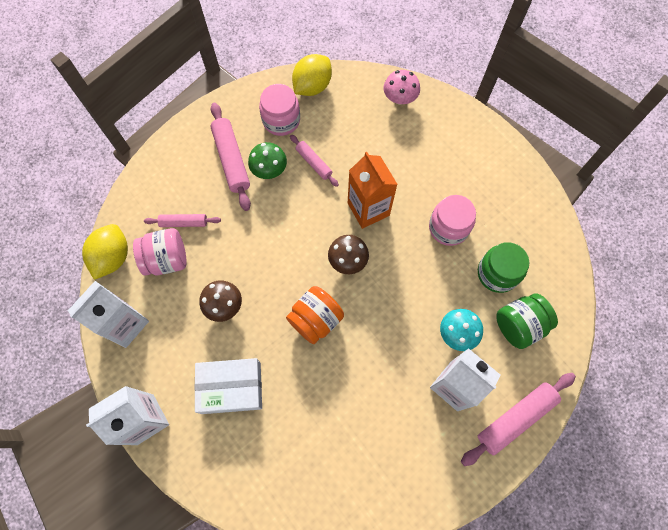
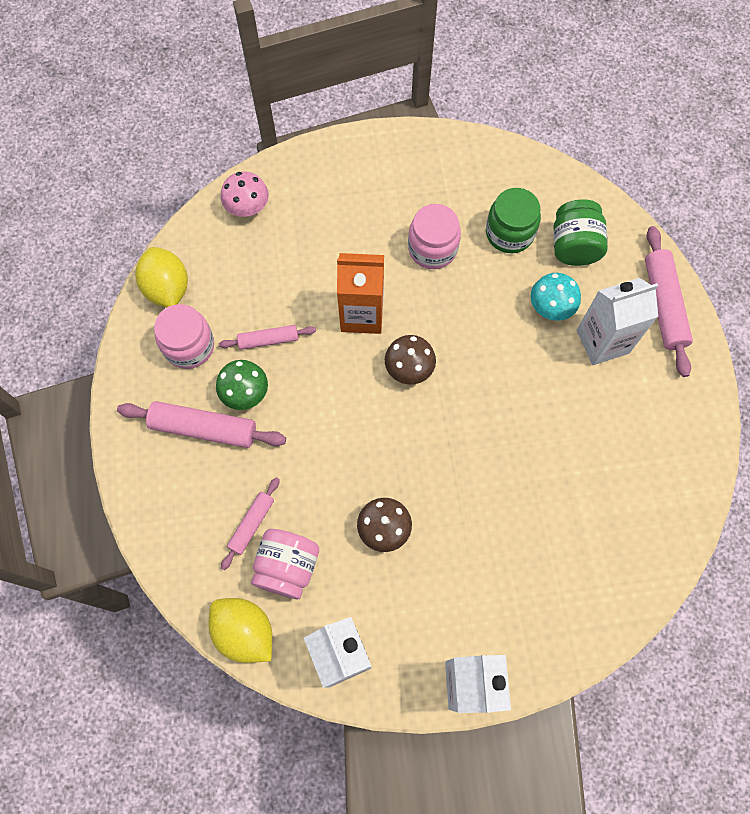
camera: 60 degrees left, 0 degrees up
(231, 387) = (484, 568): white box -> none
(315, 319) = (457, 438): orange jar -> none

